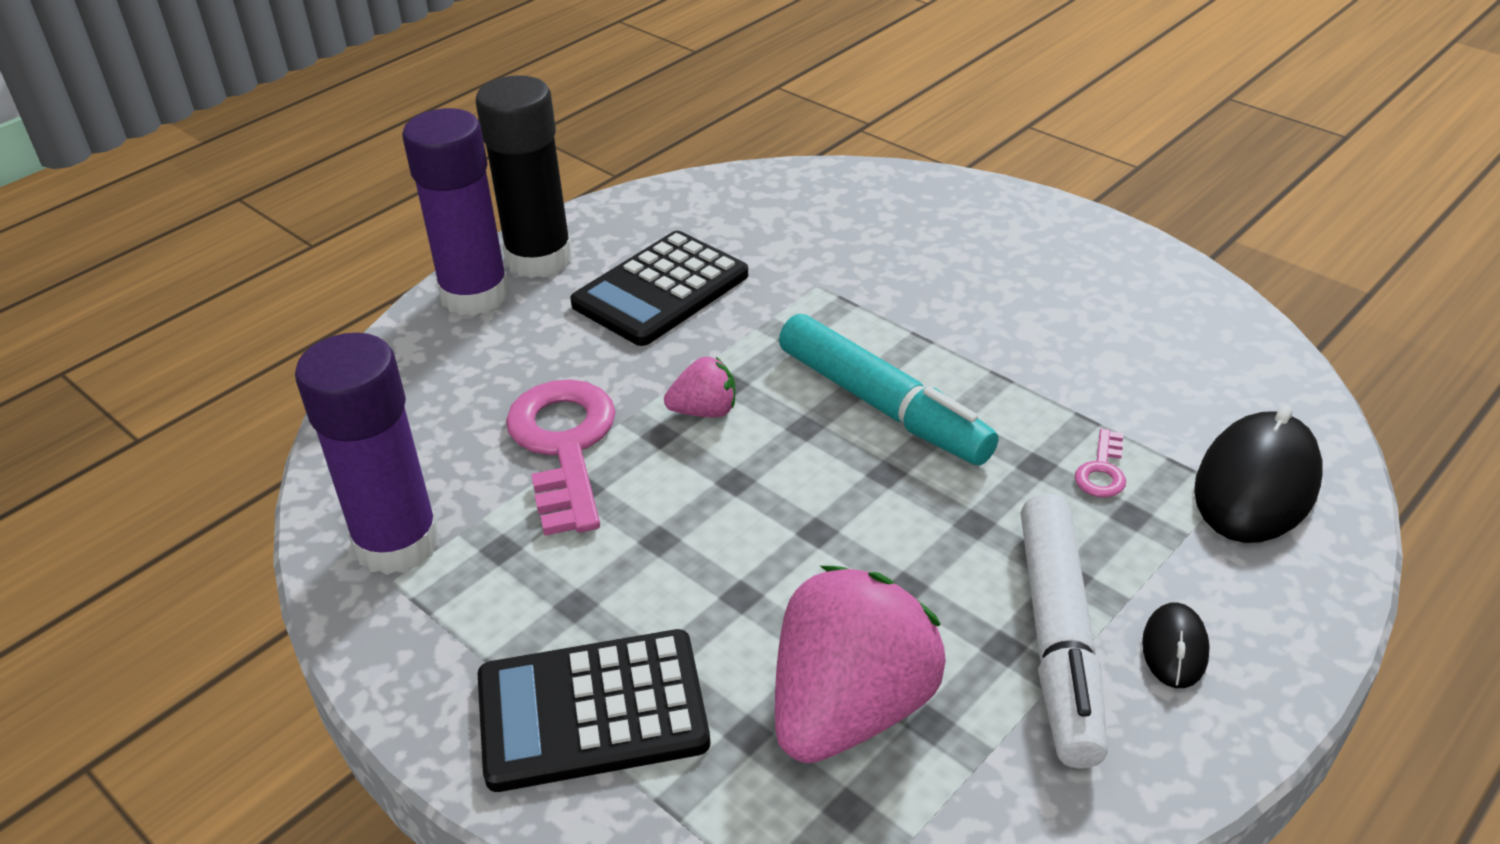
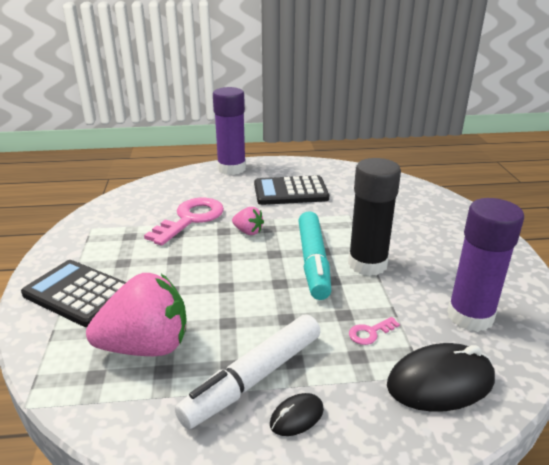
camera: 40 degrees right, 10 degrees down
(397, 543) = (108, 219): purple glue stick -> purple glue stick (470, 316)
(539, 258) = (266, 167): black glue stick -> black glue stick (367, 264)

